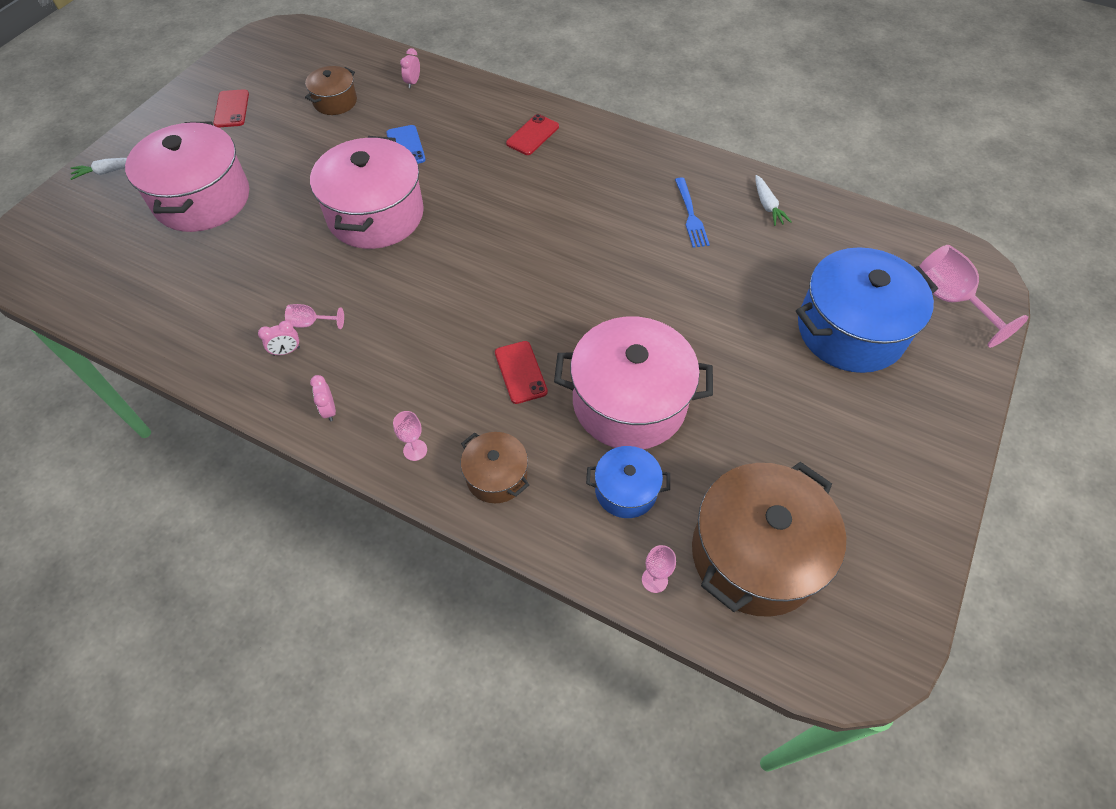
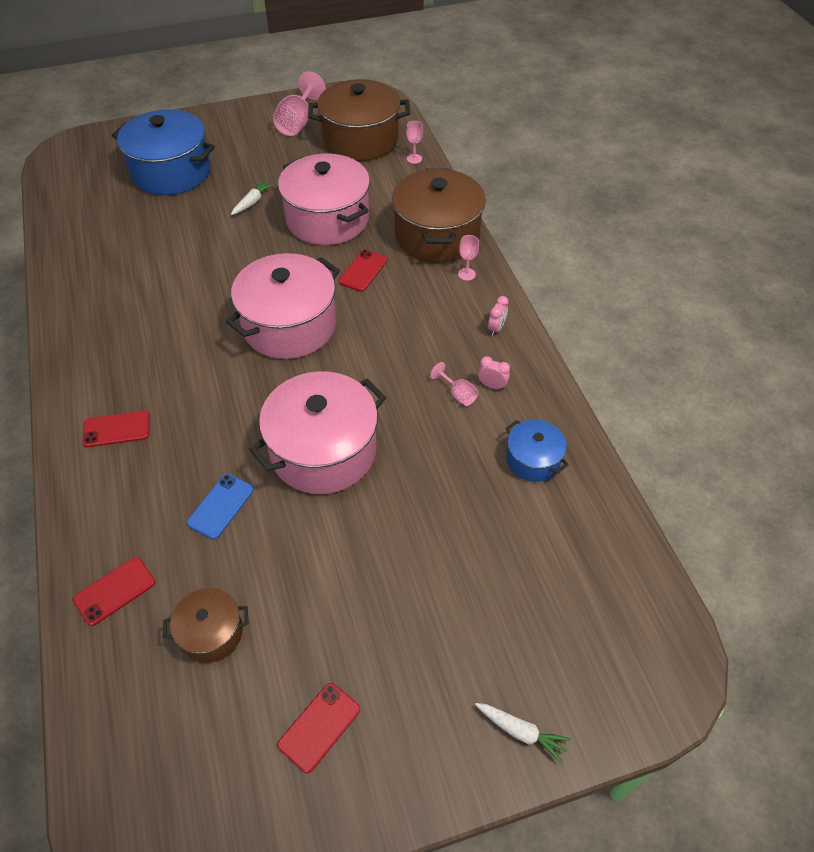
camera: 135 degrees left, 5 degrees down
(202, 199) = (449, 597): pink pot -> pink pot (289, 326)
(413, 82) = (115, 591): pink clock -> red phone
(496, 476) = (437, 235): brown pot -> brown pot, size x1.96
(626, 490) = (382, 190): blue pot -> blue pot (533, 460)
(690, 215) = (131, 281): blue fork -> none
(767, 205) = (81, 253): white carrot -> white carrot (252, 202)
(949, 299) = (103, 150): pink goblet -> pink goblet (297, 122)

